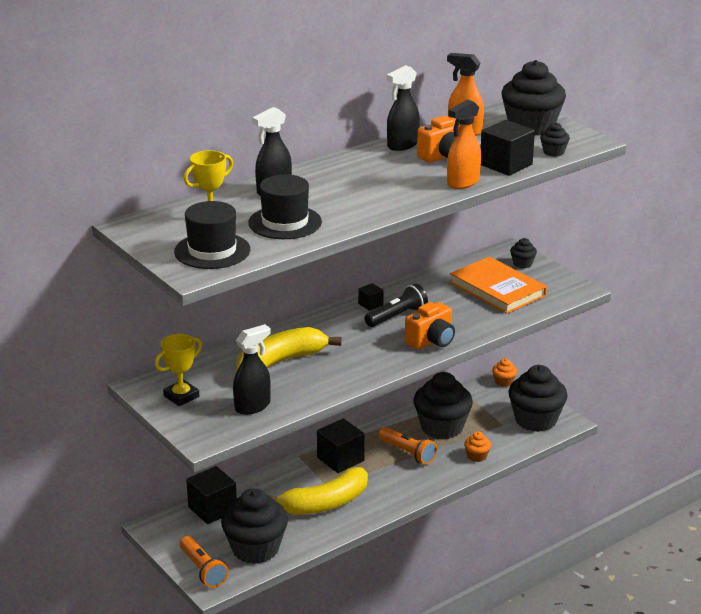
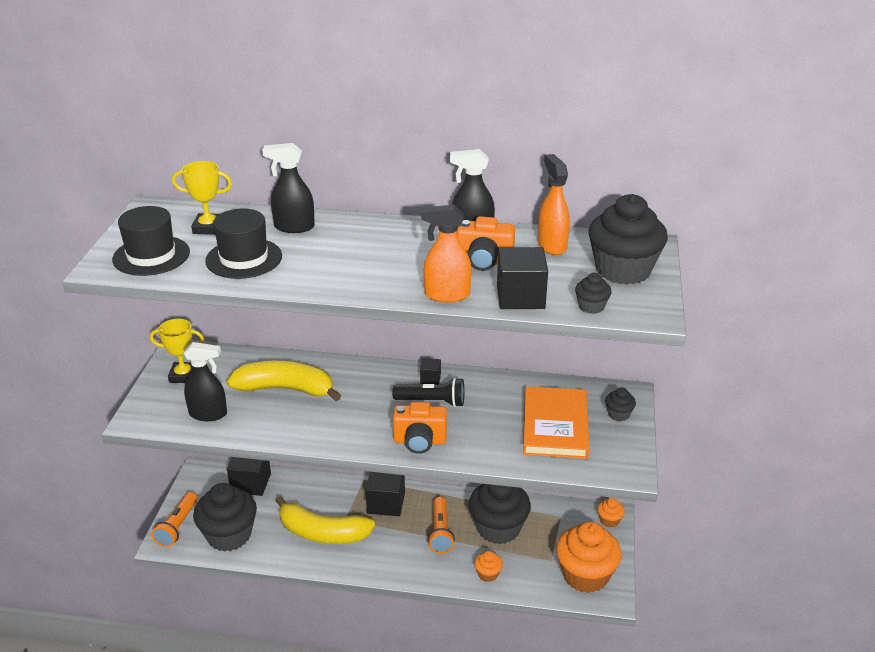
camera: 45 degrees right, 5 degrees up
(535, 420) = (585, 575): black cupcake -> orange cupcake

